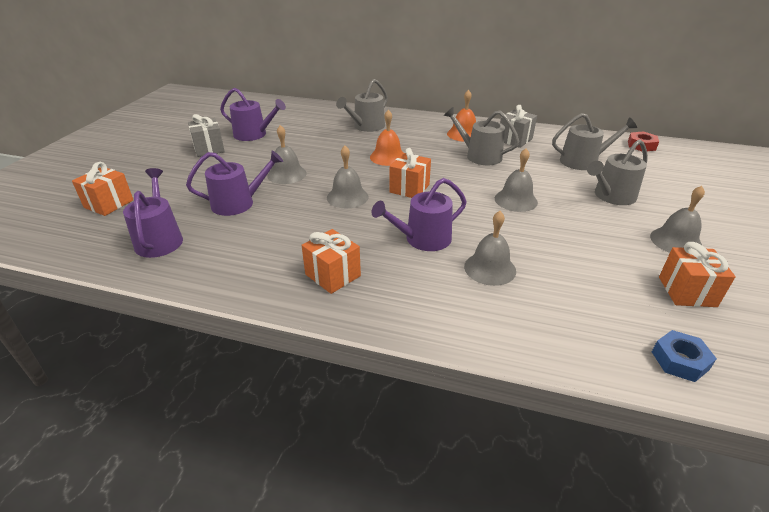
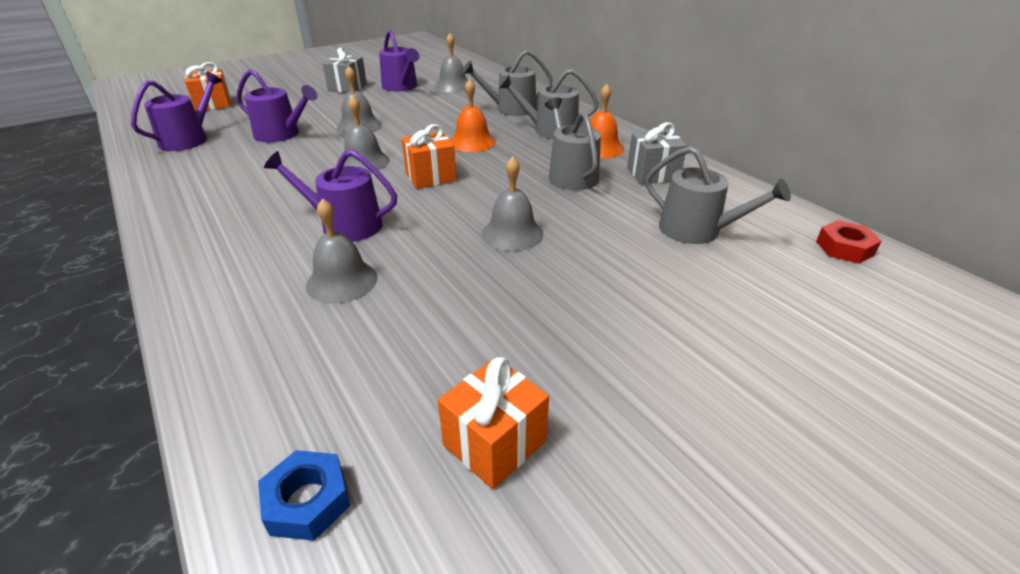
camera: 40 degrees right, 0 degrees up
(333, 275) = (222, 217): orange gift -> none
(611, 196) = (646, 285): grey watering can -> grey watering can (550, 130)
(676, 241) = (619, 381): grey bell -> grey bell (453, 86)

